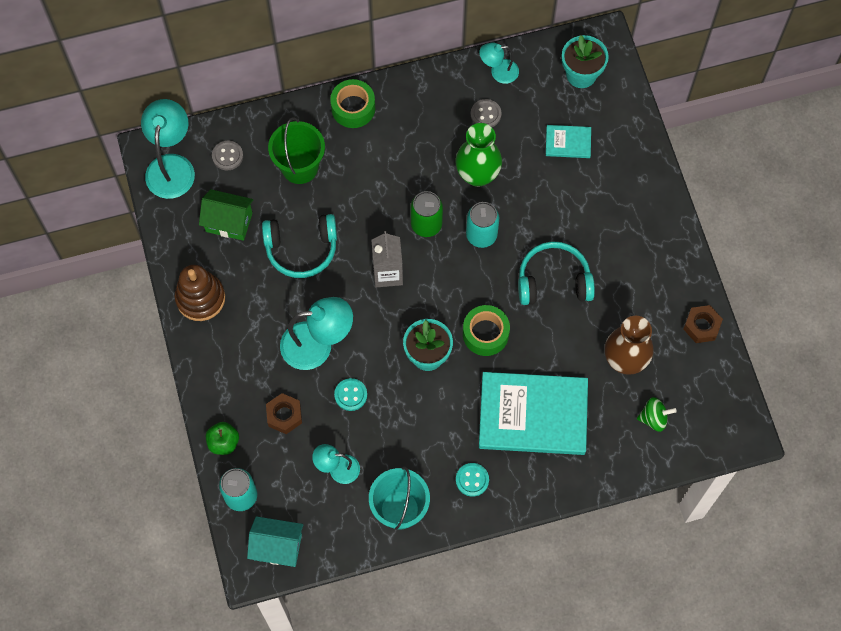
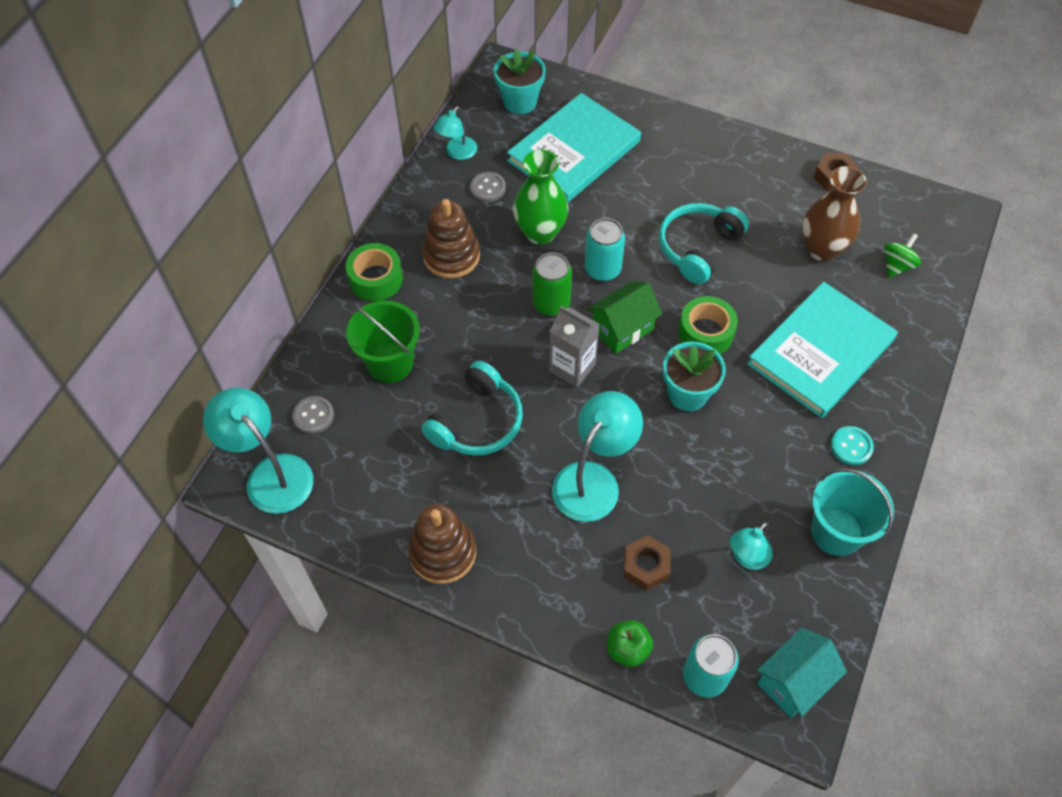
camera: 50 degrees left, 10 degrees down
(229, 222) = (385, 465): green house -> green house (622, 329)
(350, 395) = (674, 488): turquoise button -> none
(410, 137) = (451, 256): none -> brown stacking toy
(568, 142) = (574, 151): turquoise book -> turquoise book, size x2.23

